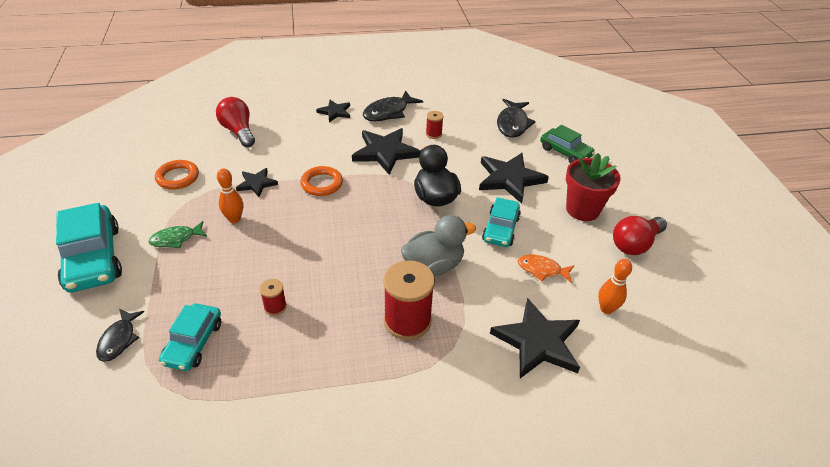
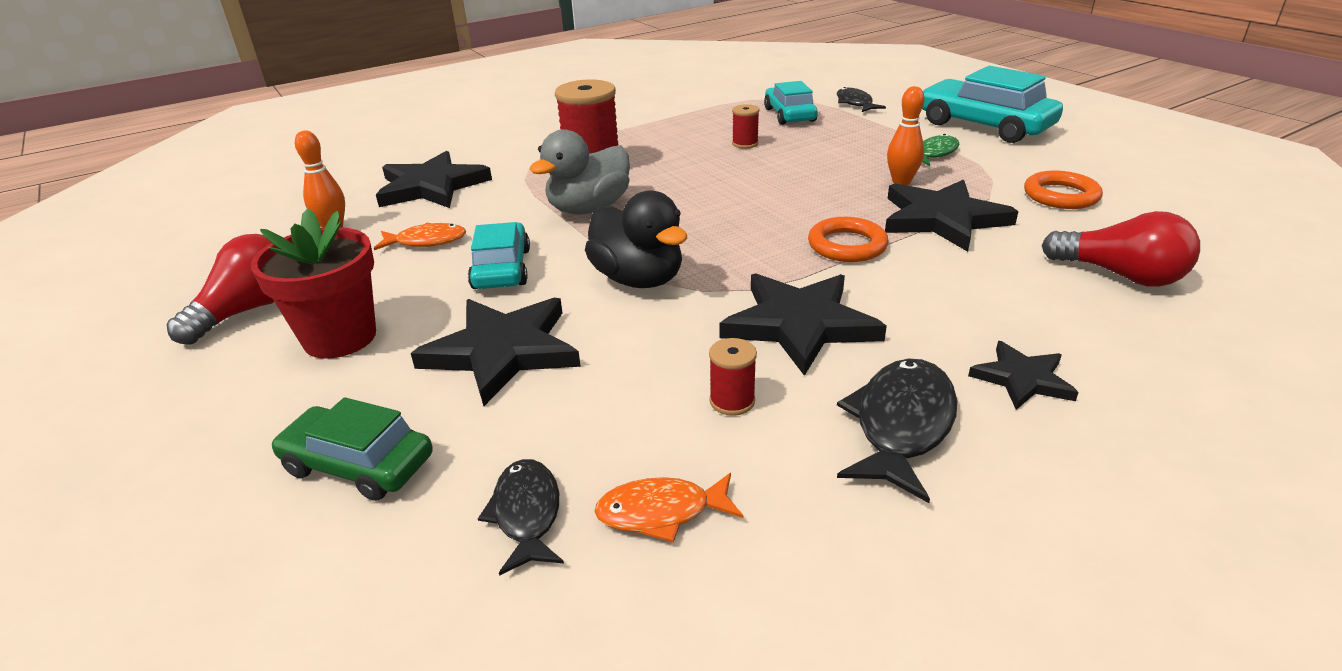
camera: 160 degrees right, 10 degrees down
(256, 183) = (942, 219): black star -> black star, size x1.79
(474, 114) = (661, 512): none -> orange fish
(512, 124) = (527, 514): black fish -> black fish, size x0.65

